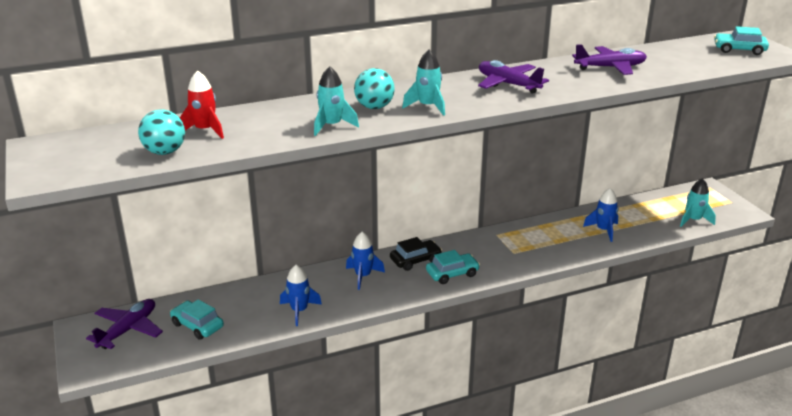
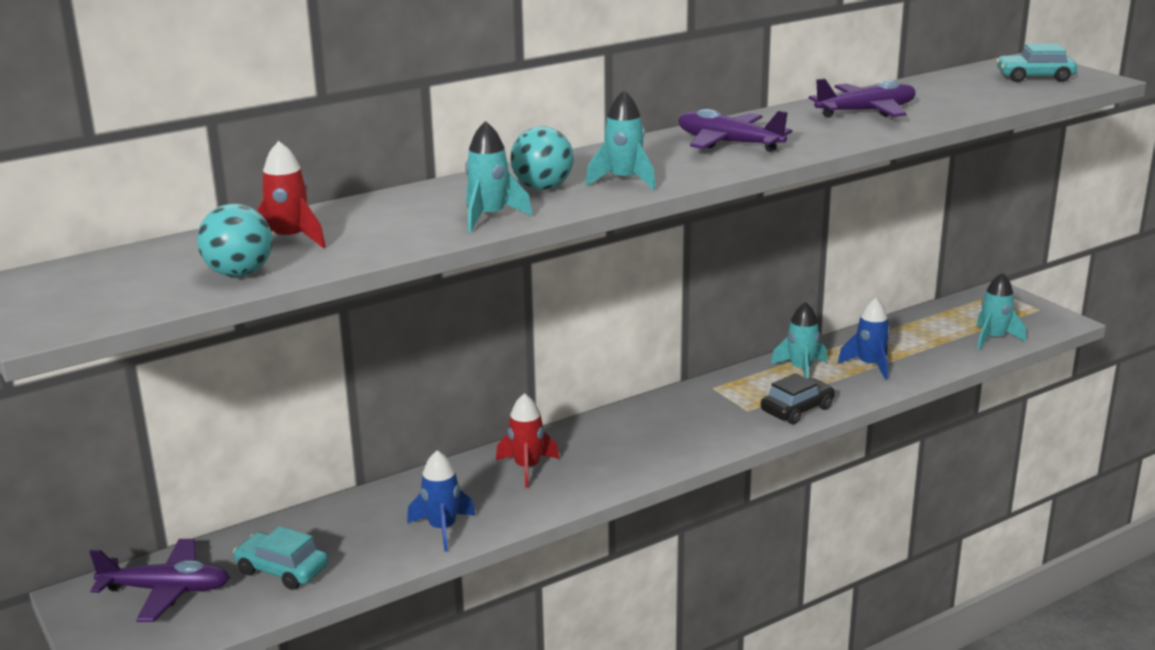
camera: 10 degrees left, 5 degrees down
(128, 330) = (166, 590): purple plane -> purple plane turned 75 degrees clockwise
(363, 276) = (527, 468): blue rocket -> red rocket
(415, 260) = (601, 436): black car -> black car (797, 409)
(452, 274) = (665, 449): turquoise car -> none
(557, 228) = (801, 370): none -> turquoise rocket

